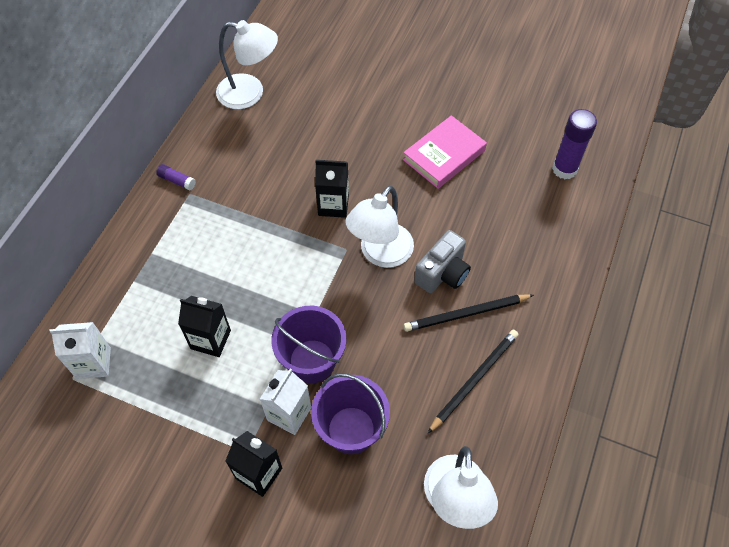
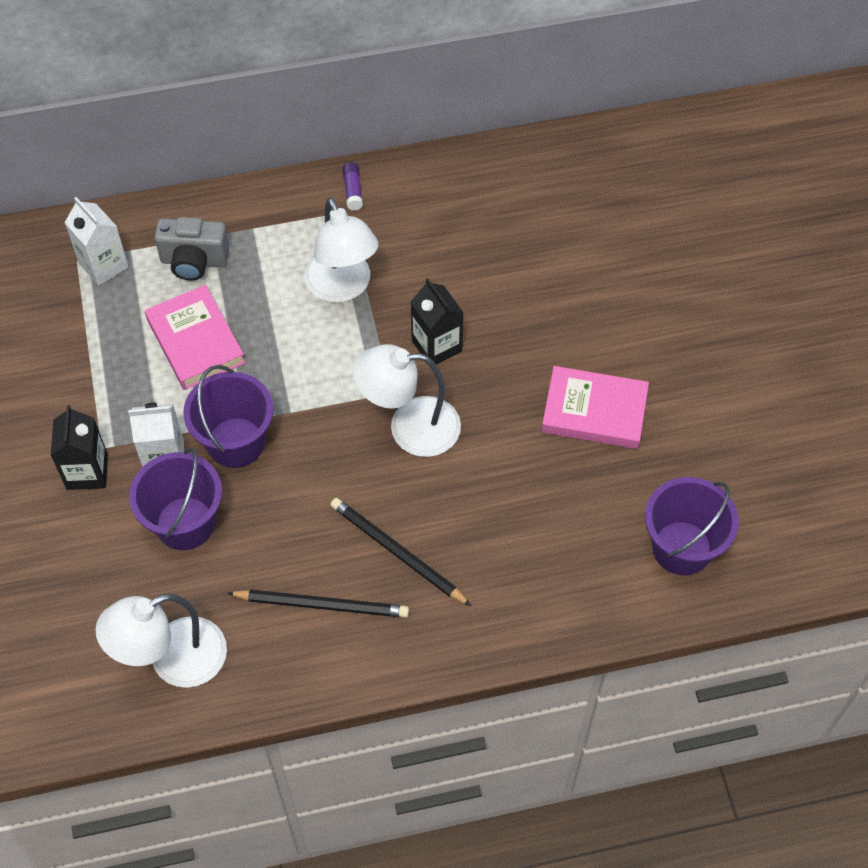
camera: 55 degrees right, 0 degrees up
(210, 339) = (196, 341): black carton -> pink book
(250, 93) = (519, 178): white lamp -> white lamp (342, 288)
(442, 273) = (431, 501): grey camera -> grey camera (194, 261)
(564, 169) = (682, 548): purple glue stick -> purple bucket

